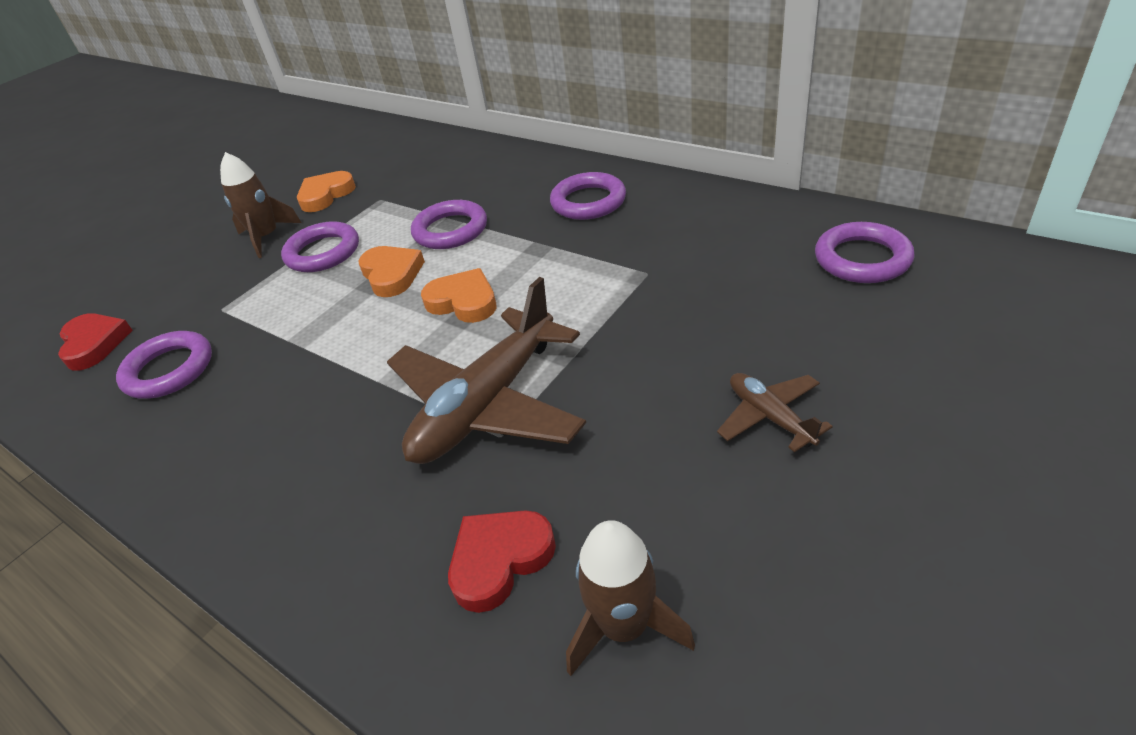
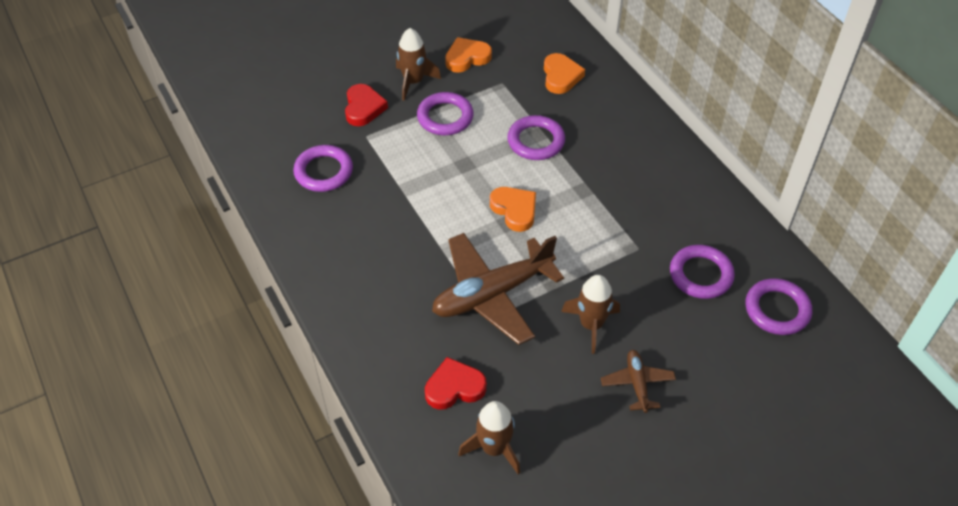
camera: 20 degrees right, 10 degrees up
(94, 344) = (284, 126): red heart -> red heart (363, 108)
(392, 274) = (481, 162): orange heart -> orange heart (561, 76)
(588, 202) = (640, 164): purple ring -> purple ring (700, 275)
(651, 377) = (591, 325): none -> brown rocket

